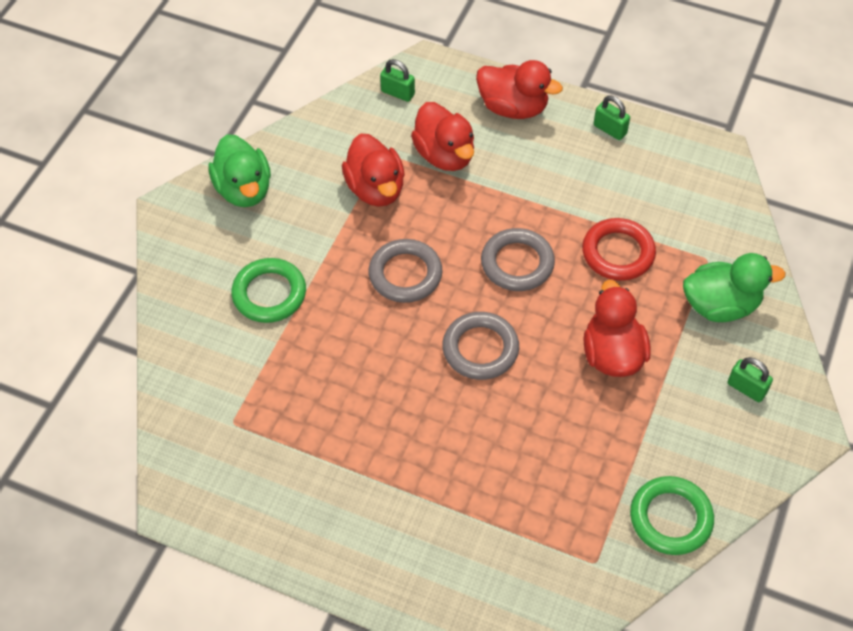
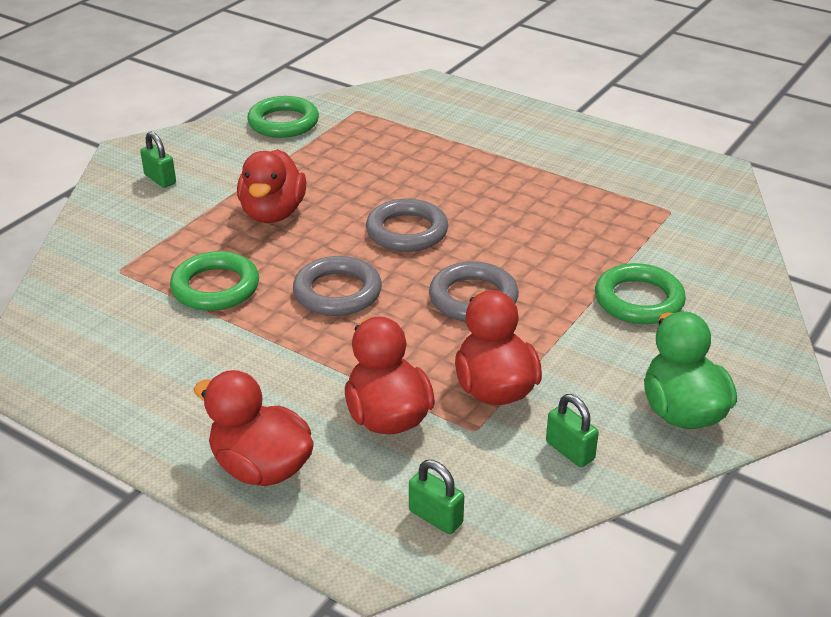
camera: 170 degrees left, 20 degrees down
(610, 129) = (137, 417): green padlock -> green padlock (569, 451)
(618, 253) = (215, 287): red ring -> green ring
(720, 305) = (136, 234): green duck -> none

